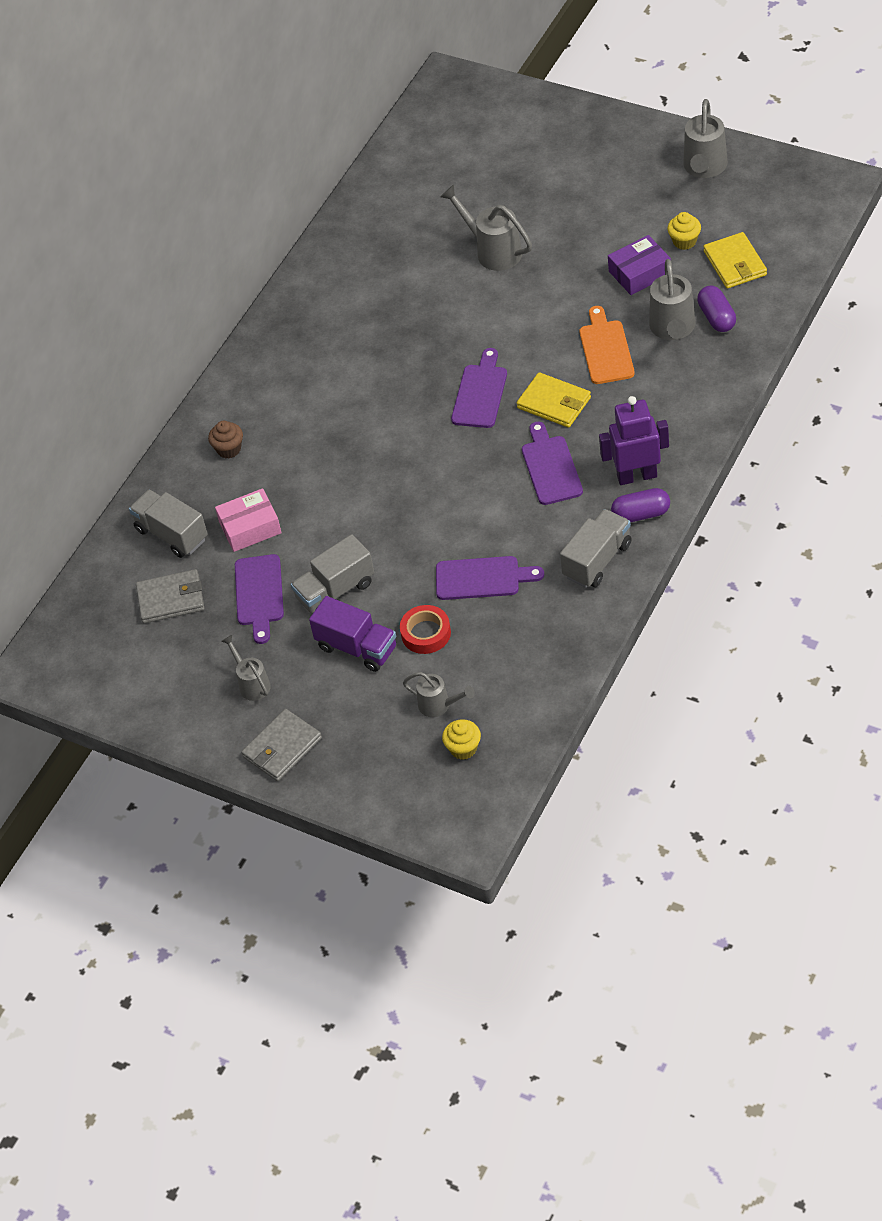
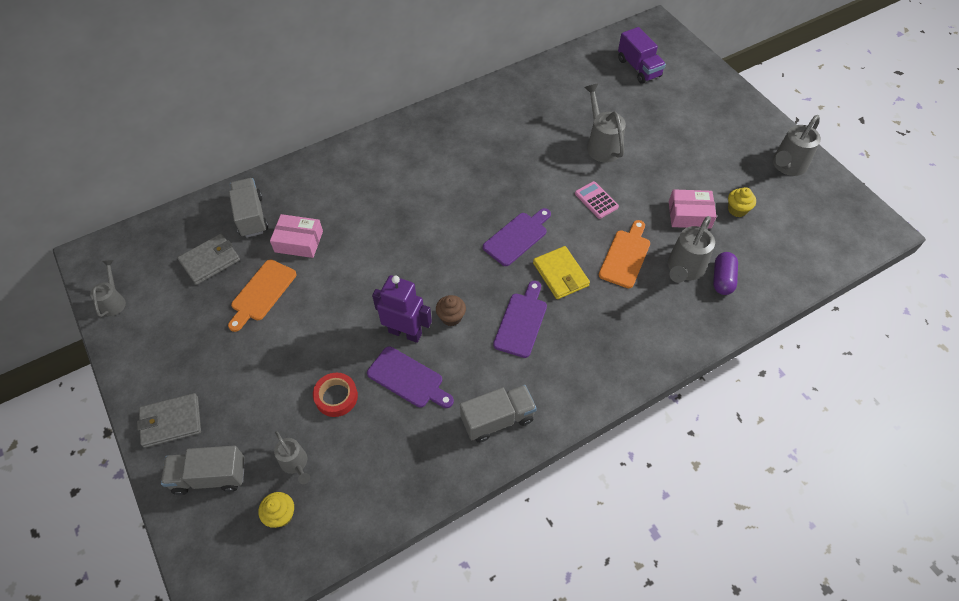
camera: 25 degrees right, 5 degrees up
(171, 599) = (210, 261): grey wallet -> grey wallet turned 60 degrees counterclockwise
(229, 449) = (334, 181): brown cupcake -> brown cupcake (451, 317)
(252, 684) = (198, 357): grey watering can -> grey watering can (114, 301)
(259, 594) = (262, 293): purple cutting board -> orange cutting board
(335, 591) = (308, 322): grey truck -> grey truck (210, 476)
(357, 647) = (284, 376): purple truck -> purple truck (639, 68)
(533, 311) = (596, 200): none -> pink calculator
(637, 476) = (576, 368): purple robot -> purple robot (405, 332)
(640, 273) = (689, 214): purple box -> pink box
(641, 514) = (557, 402): purple capsule -> none
(735, 263) = (763, 246): yellow wallet -> none

